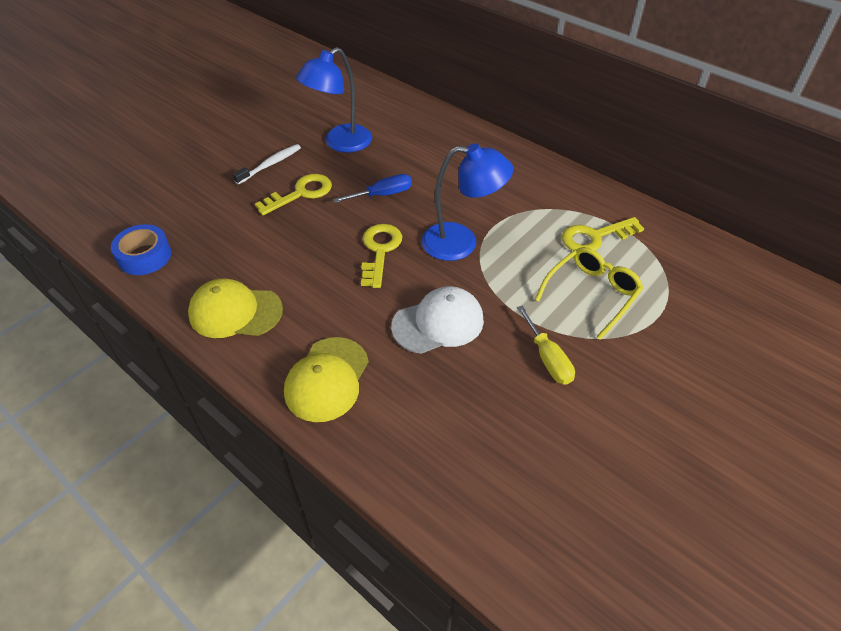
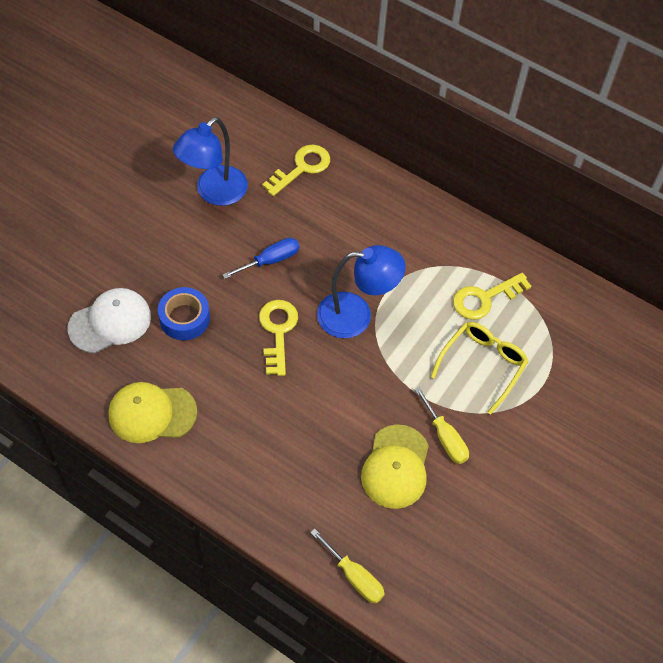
camera: 10 degrees left, 10 degrees up
(144, 256) = (45, 357): blue tape -> blue tape (184, 318)
(270, 164) = (145, 228): white toothbrush -> none
(300, 193) = (185, 265): yellow key -> yellow key (301, 168)
(327, 379) = (251, 476): yellow cap -> yellow cap (396, 467)
(428, 498) = (354, 576): none -> yellow screwdriver
(438, 323) = (344, 409): white cap -> white cap (110, 322)

